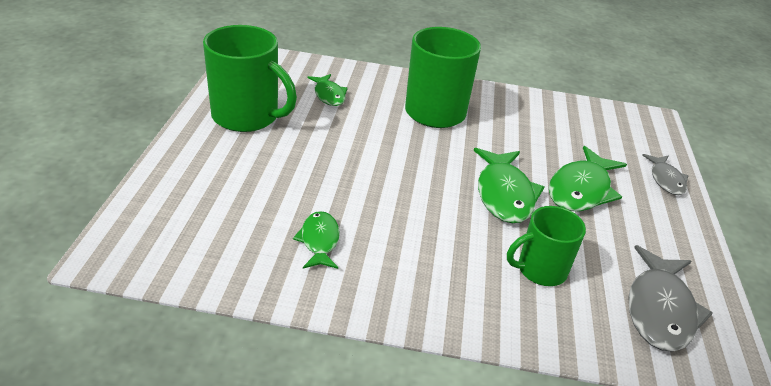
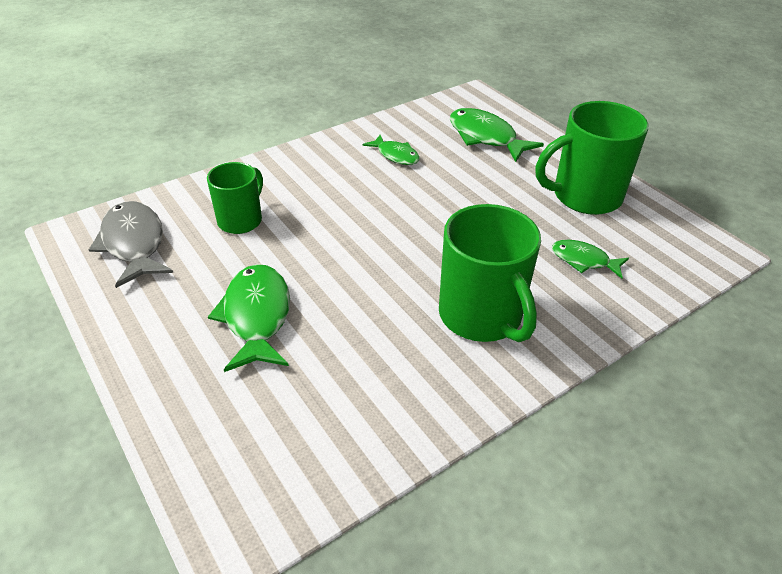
camera: 140 degrees right, 5 degrees up
(504, 194) = (320, 263): green fish -> green fish (485, 137)
(666, 180) = (169, 400): grey fish -> none

